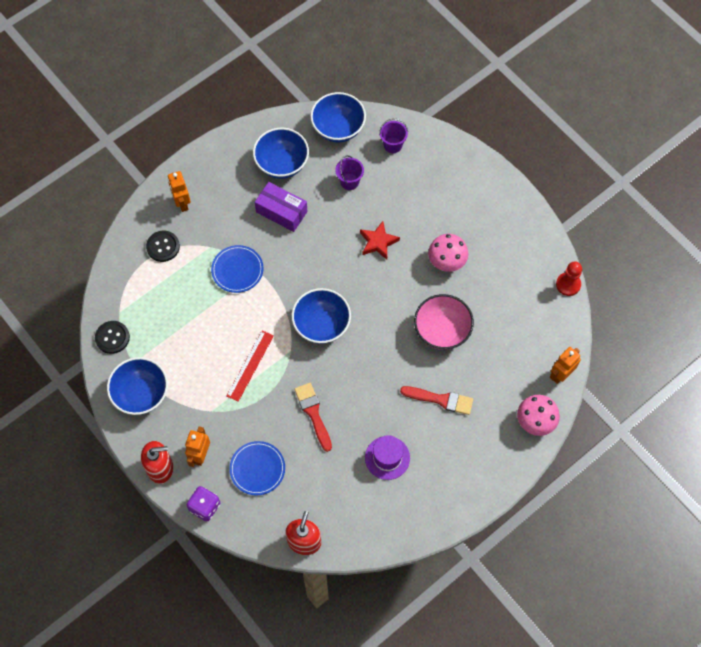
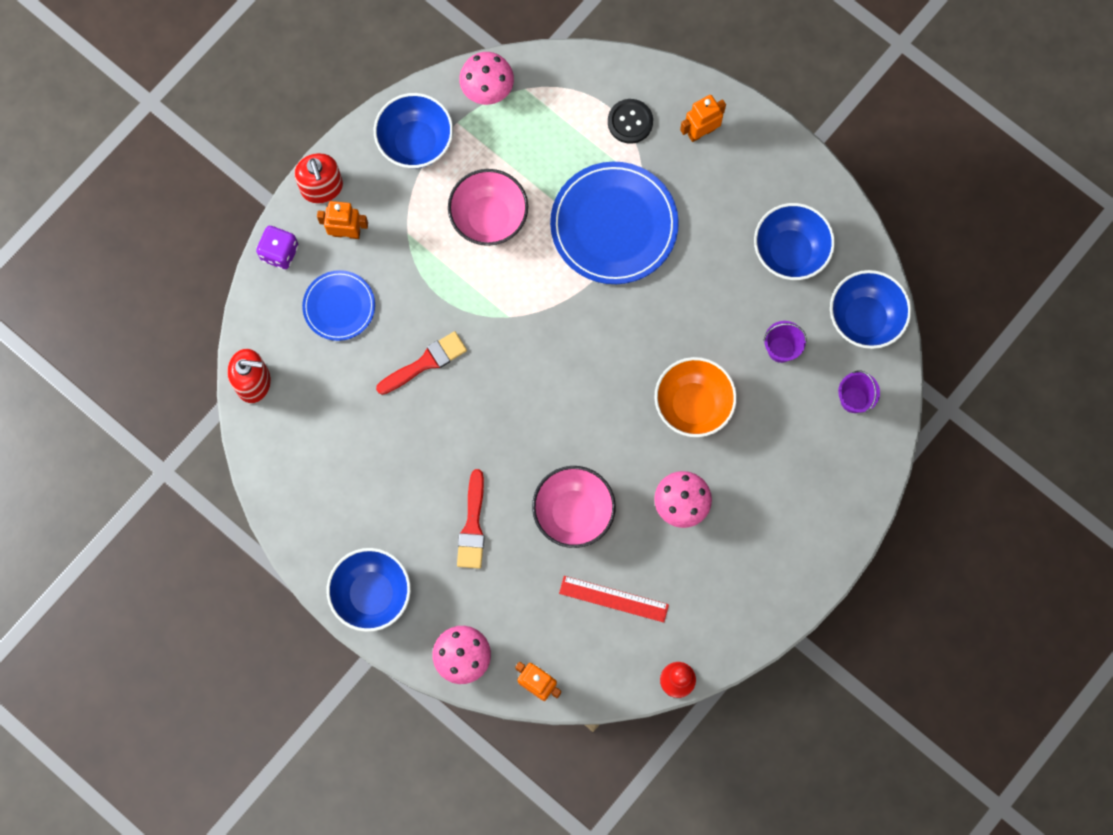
camera: 80 degrees right, 10 degrees up
(112, 337) = (487, 89): black button -> pink mushroom
(212, 352) = (489, 218): none -> pink bowl
(237, 270) = (614, 225): blue plate -> blue plate, size x1.77
(250, 365) = (479, 269): red ruler -> red ruler (613, 598)
(281, 212) = (714, 265): purple box -> none
(321, 325) = (553, 350): blue bowl -> blue bowl (372, 594)
(378, 242) = (693, 405): red star -> orange bowl
(387, 458) = (380, 468): purple hat -> none

